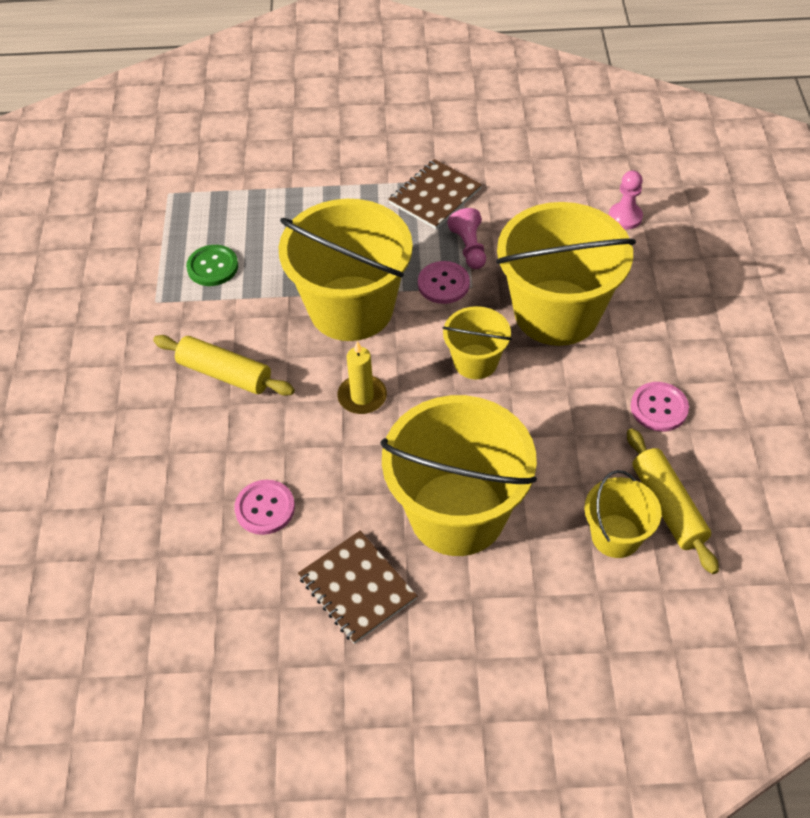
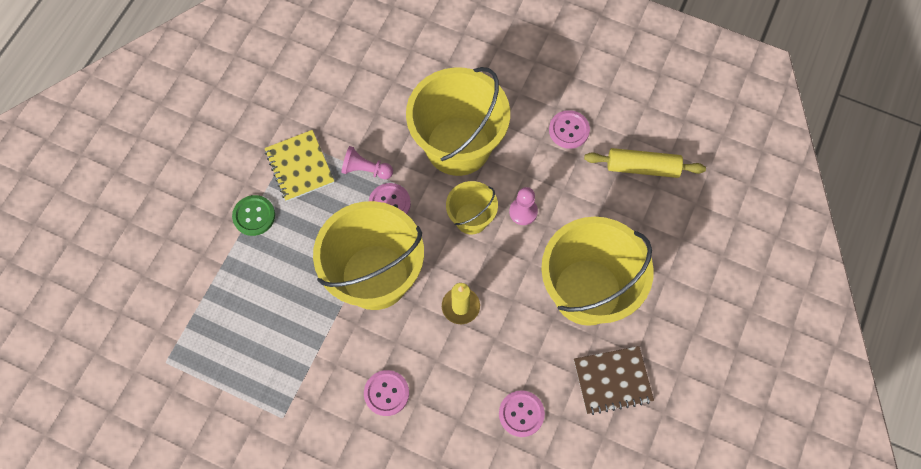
camera: 65 degrees left, 15 degrees up
(212, 267) = (272, 359): green button -> green button (254, 216)
(225, 374) = (386, 393): yellow rolling pin -> pink button
(435, 196) = (299, 166): brown notebook -> yellow notebook
(616, 536) = (648, 208): yellow bucket -> none
(625, 217) = (399, 57): pink pawn -> pink pawn (523, 212)

